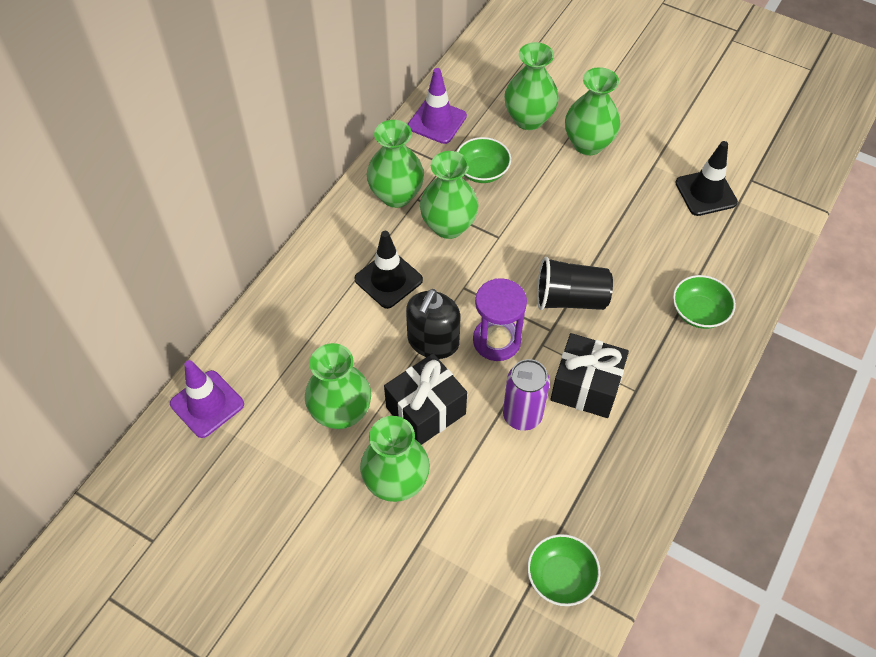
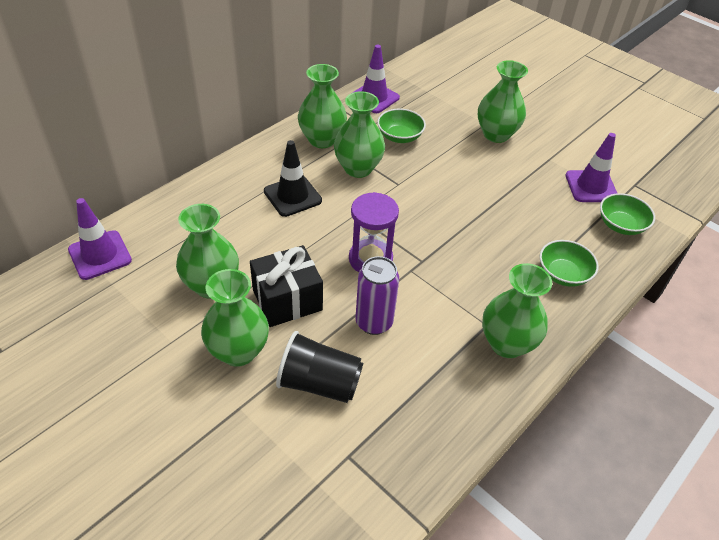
camera: 10 degrees right, 10 degrees down
(433, 341) = (314, 248): black soap dispenser -> none
(528, 119) = (450, 109): green vase -> green vase (507, 344)
(561, 577) = (365, 471): green bowl -> green bowl (621, 225)
(570, 299) = (447, 241): black cup -> black cup (319, 383)
(585, 387) = (440, 312): black gift -> none
(705, 193) = (591, 186): black traffic cone -> purple traffic cone

